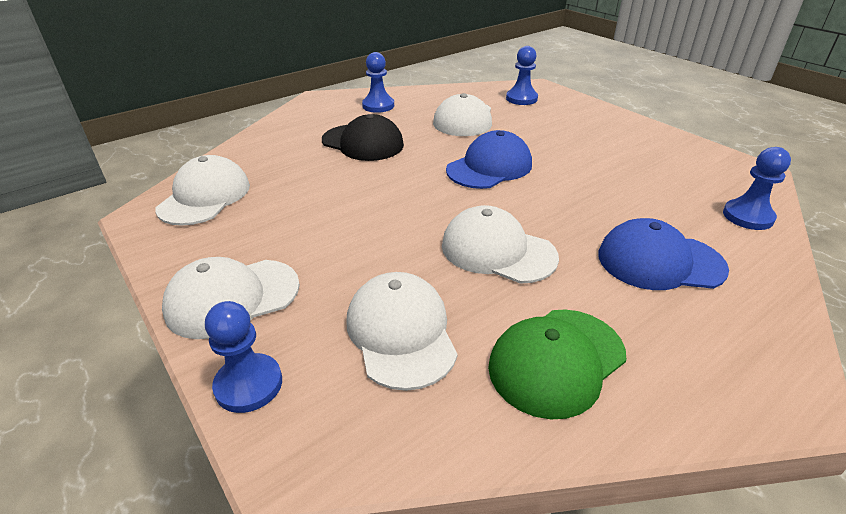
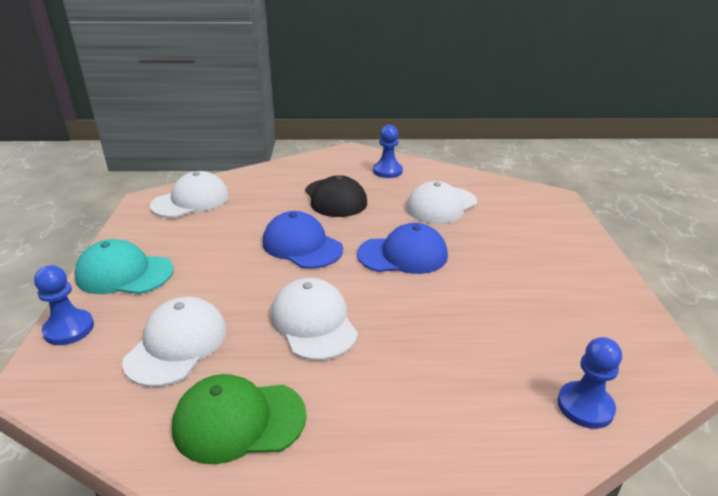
camera: 35 degrees right, 5 degrees down
(232, 298) = (124, 273): white cap -> turquoise cap
(521, 99) = (521, 204): blue pawn -> none
(659, 261) = (428, 398): blue cap -> blue cap (302, 245)

